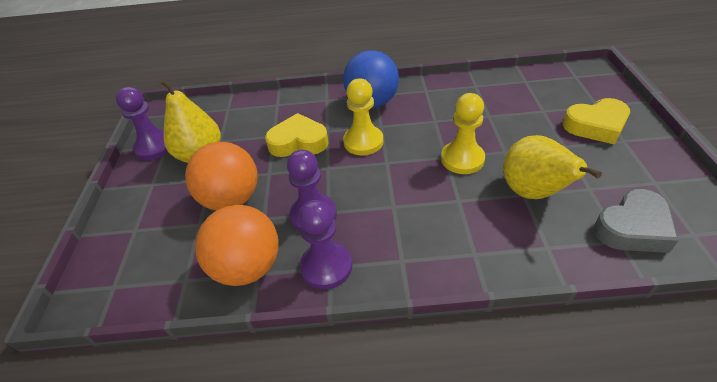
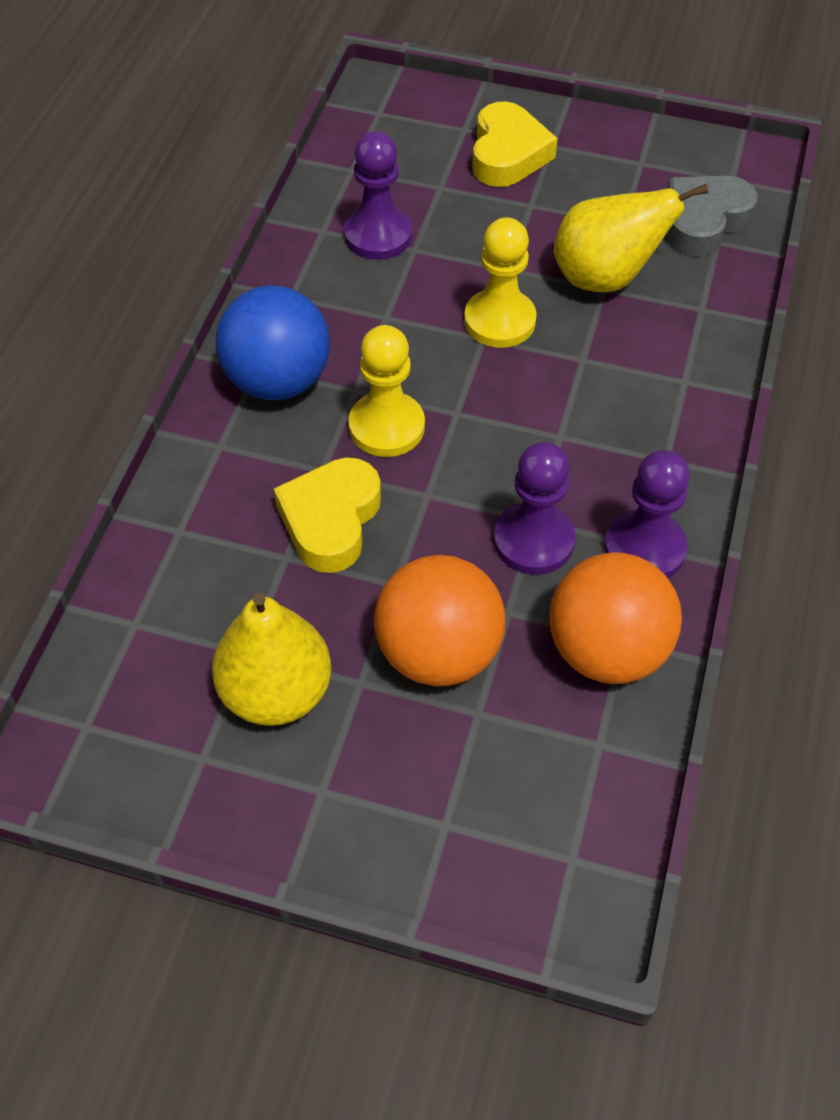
camera: 75 degrees left, 10 degrees up
(155, 147) = (193, 780): purple pawn -> purple pawn (378, 235)
(632, 228) = (703, 221): grey heart -> grey heart turned 120 degrees counterclockwise

